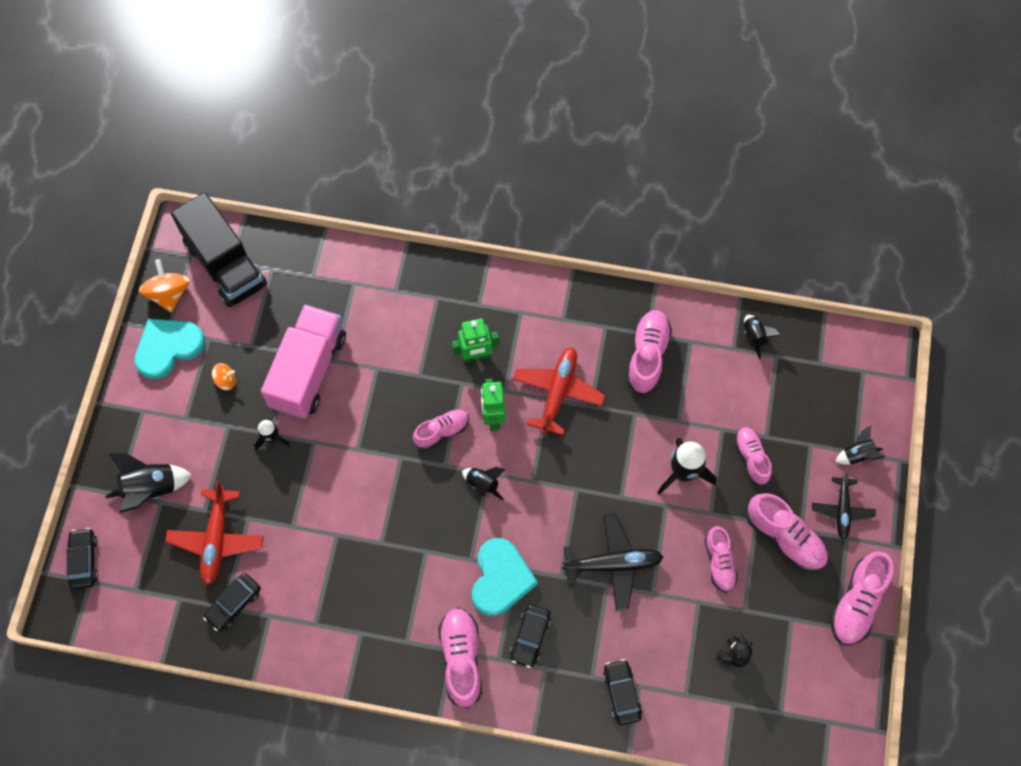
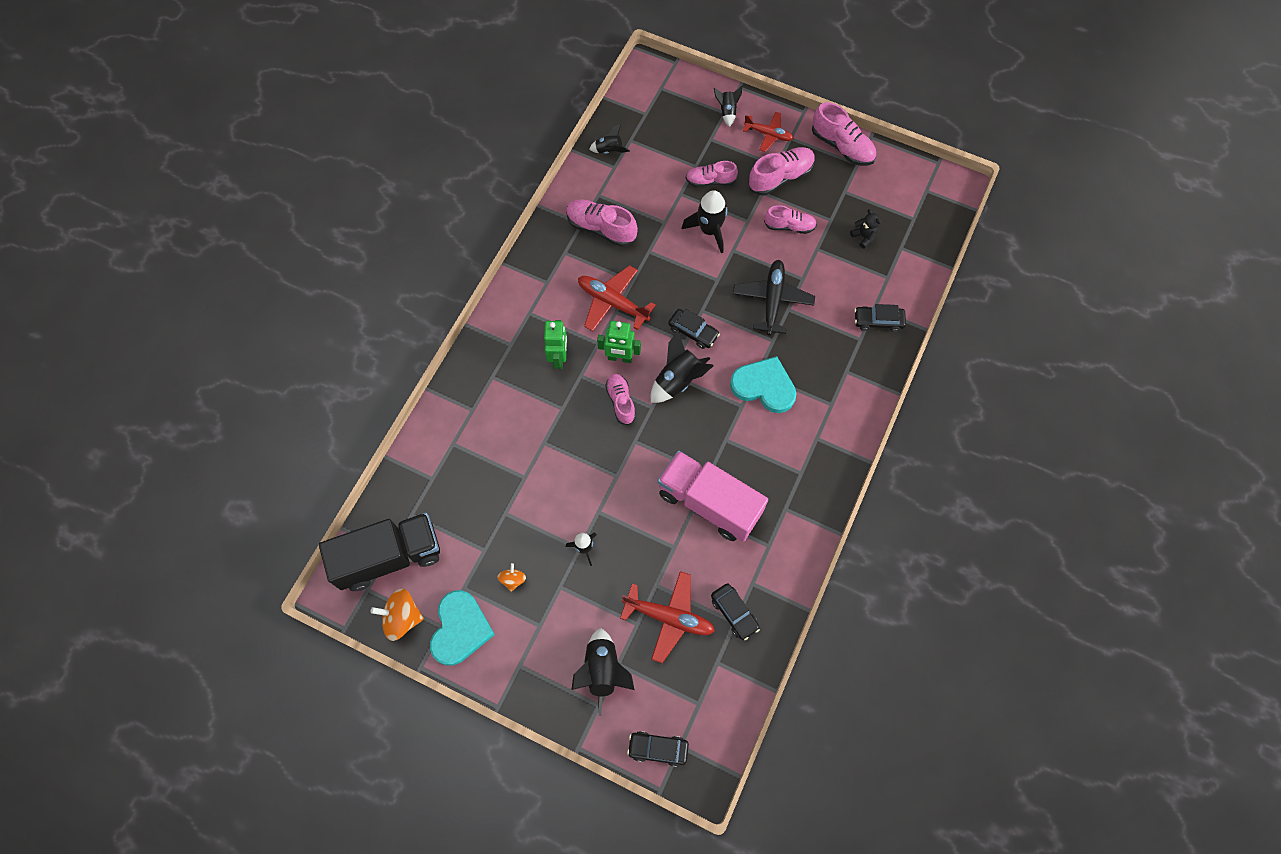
camera: 75 degrees left, 0 degrees up
(168, 348) = (460, 629): turquoise heart -> turquoise heart turned 150 degrees counterclockwise
(308, 371) = (527, 502): pink truck -> pink truck (709, 503)
(461, 659) = (825, 432): pink shoe -> none
(483, 484) = (678, 380): black rocket -> black rocket, size x1.70
(530, 637) = (819, 376): black car -> black car (693, 332)
(842, 510) = (768, 134): black plane -> red plane

